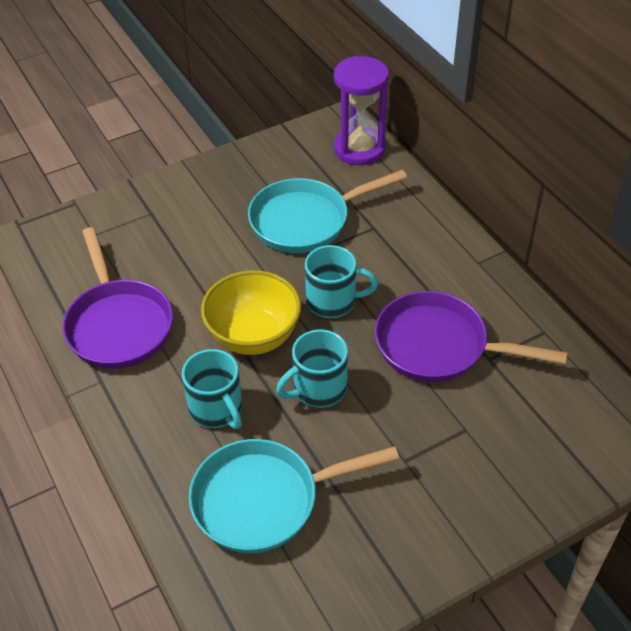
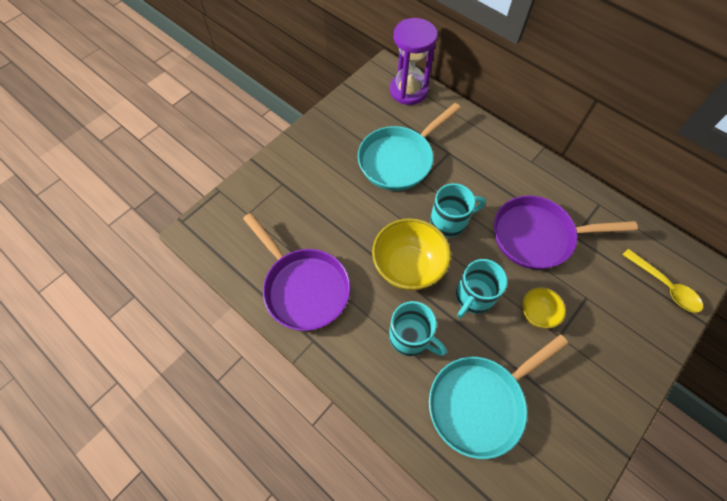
camera: 20 degrees left, 15 degrees up
(389, 428) = (537, 313): none -> yellow bowl
(581, 445) = (664, 286): none -> yellow spoon

